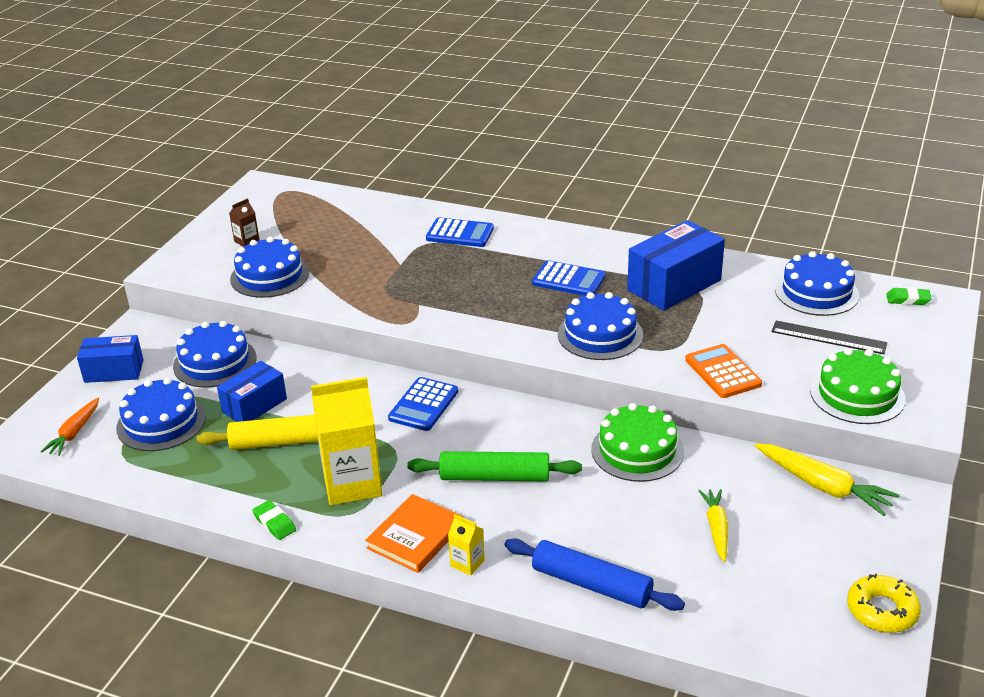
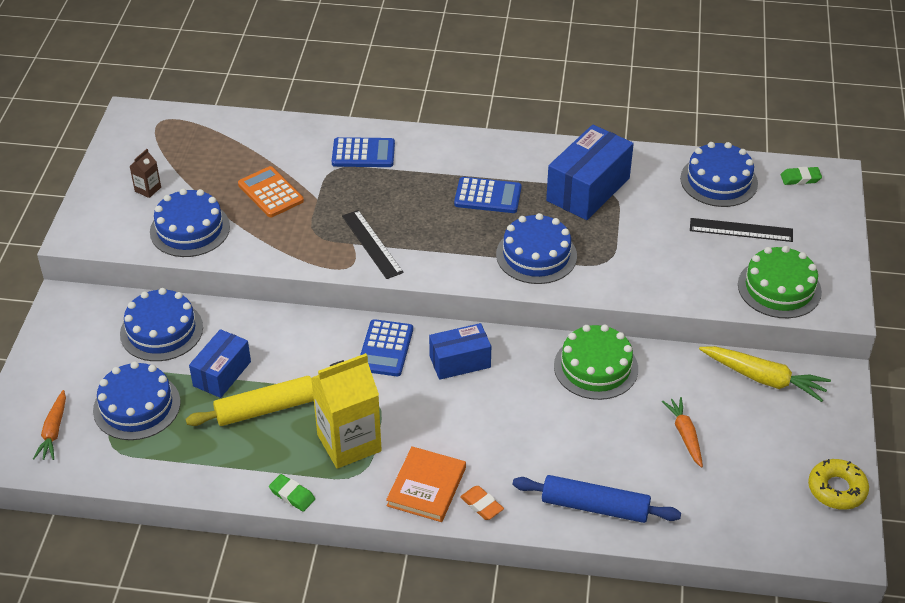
camera: 15 degrees left, 10 degrees up
(114, 371) = (62, 356): blue box -> blue box (460, 362)
(437, 307) = (371, 244): none -> black ruler
(467, 563) = (481, 505): yellow carton -> orange eraser
(495, 476) = (477, 414): green rolling pin -> none
(716, 528) = (685, 435): yellow carrot -> orange carrot
(722, 372) = (658, 281): orange calculator -> orange calculator (270, 193)

